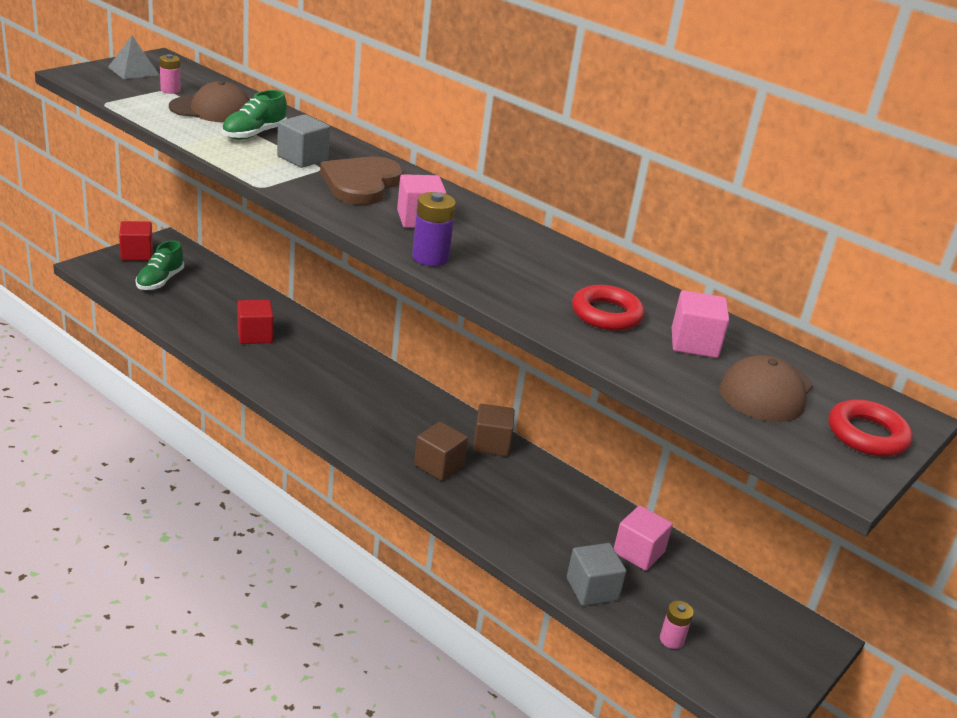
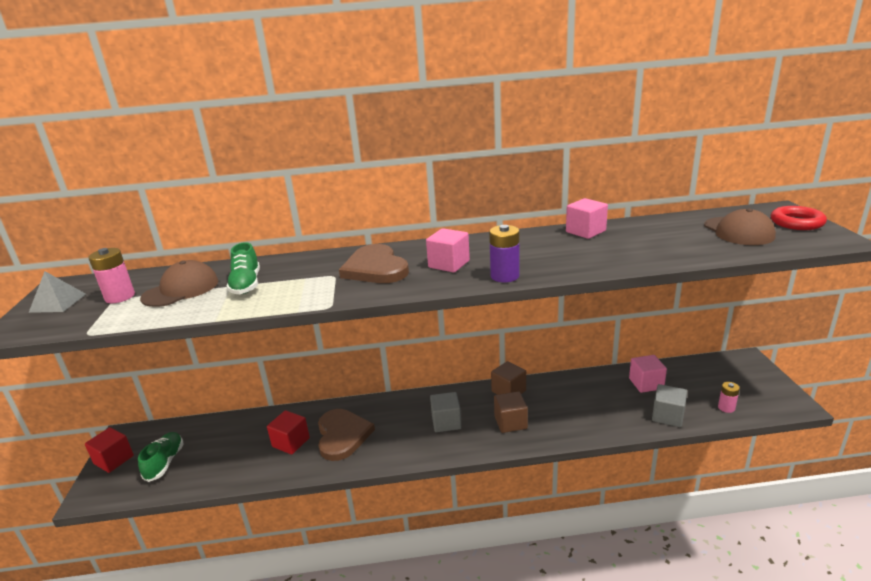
camera: 40 degrees left, 5 degrees down
(160, 281) = (165, 462): green shoe -> green shoe turned 150 degrees counterclockwise
(170, 90) = (120, 297): pink battery -> pink battery, size x1.52
(296, 361) = (342, 435): none -> brown heart
(302, 158) = (309, 277): grey cube -> grey cube (446, 422)
(606, 314) = (624, 245): red ring -> none
(694, 343) = (675, 233): pink cube -> pink cube (585, 231)

